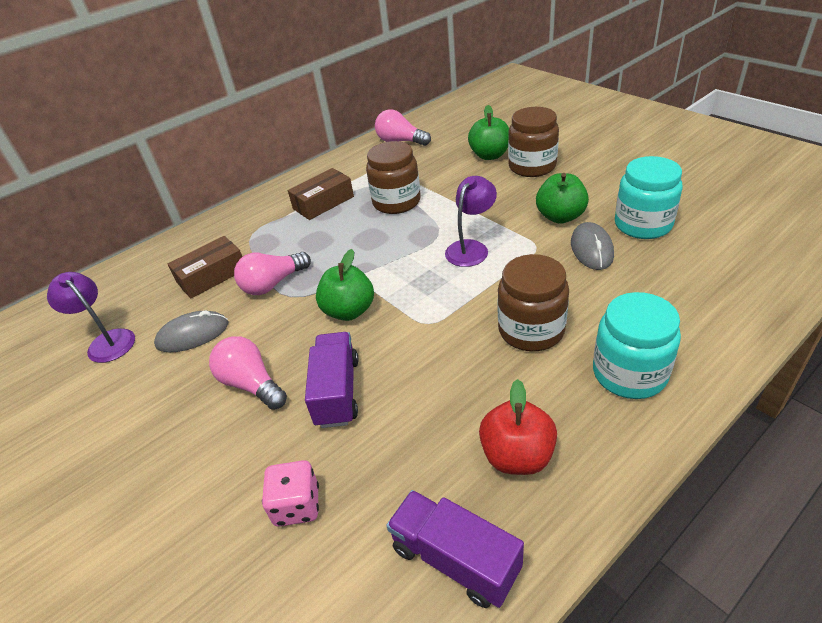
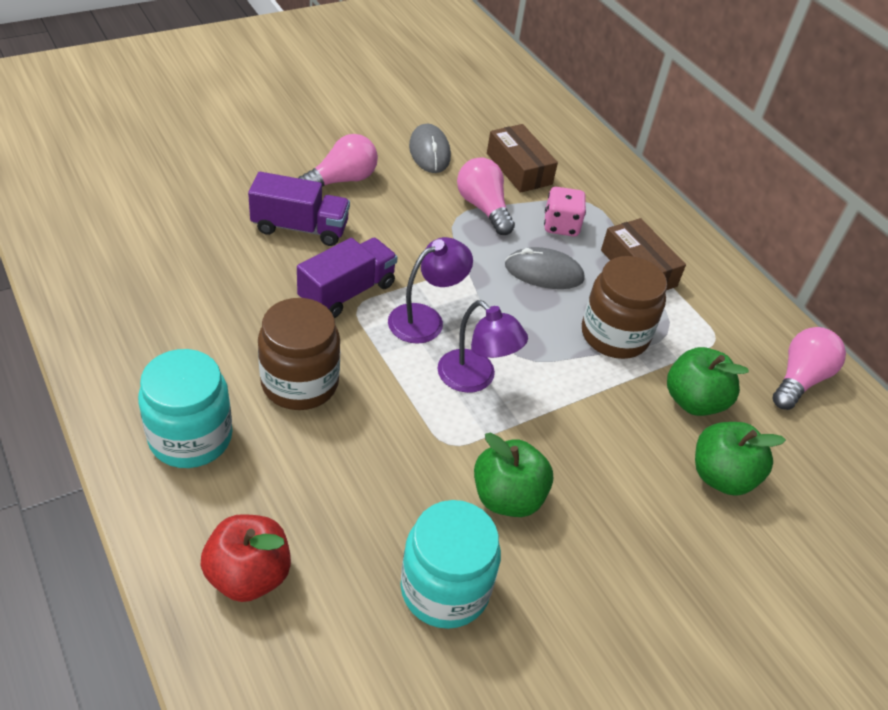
camera: 90 degrees right, 5 degrees up
(107, 341) = (448, 105): purple lamp -> purple lamp (425, 319)
(297, 505) = (198, 190): pink dice -> pink dice (561, 226)
(349, 311) = (409, 254): green apple -> green apple (693, 401)
(455, 559) = (95, 258): purple truck -> purple truck (347, 292)
(517, 456) = (155, 319): red apple -> red apple (248, 575)
(532, 166) = (667, 519): brown jar -> none
(591, 249) = (416, 500): grey mouse -> grey mouse (544, 272)

